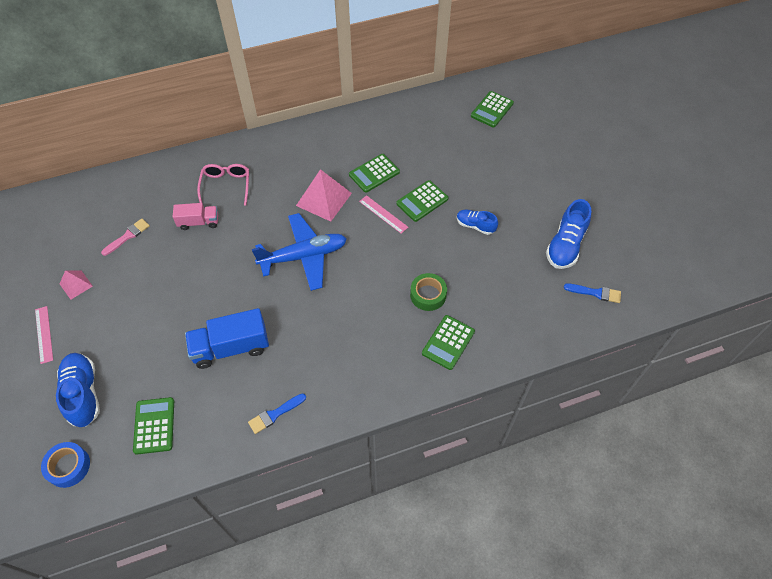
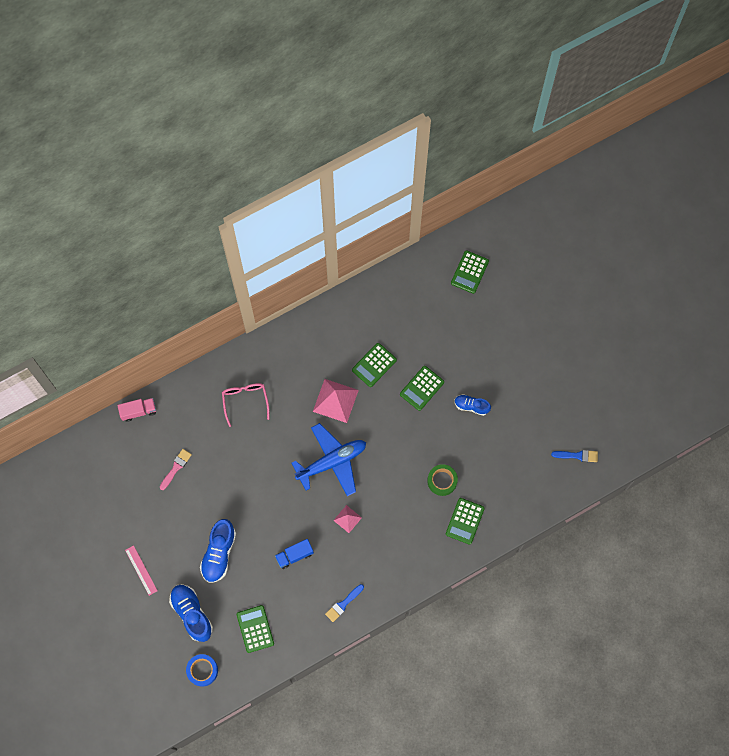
camera: 10 degrees left, 15 degrees up
(76, 285) = (149, 522): pink pyramid -> pink pyramid (347, 519)
(199, 222) = (233, 443): pink truck -> pink truck (138, 411)
(231, 347) = (294, 555): blue truck -> blue truck, size x0.60
(383, 214) = (390, 407): pink ruler -> none
(565, 245) = (549, 413): blue shoe -> blue shoe (219, 554)

